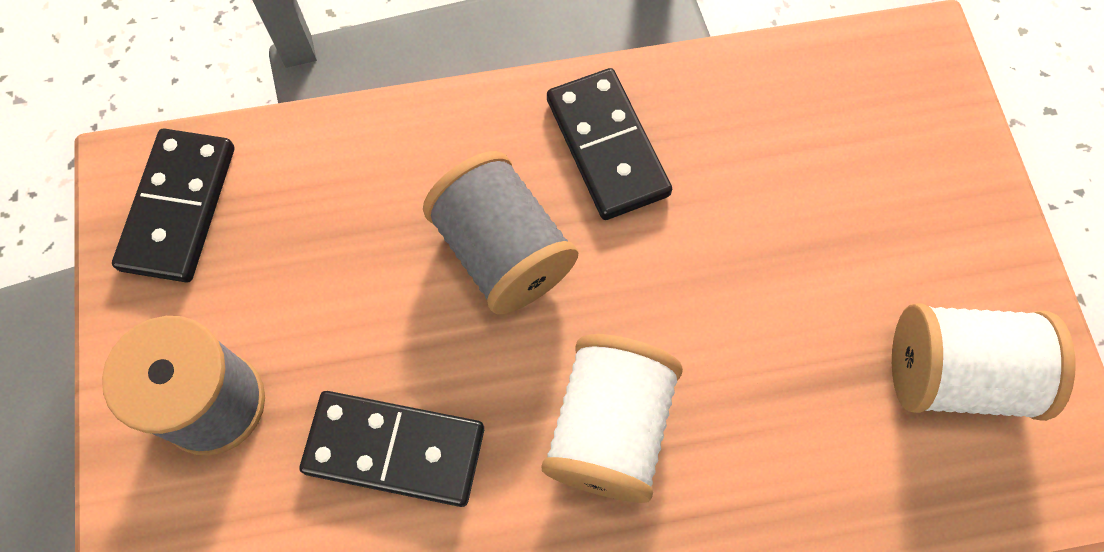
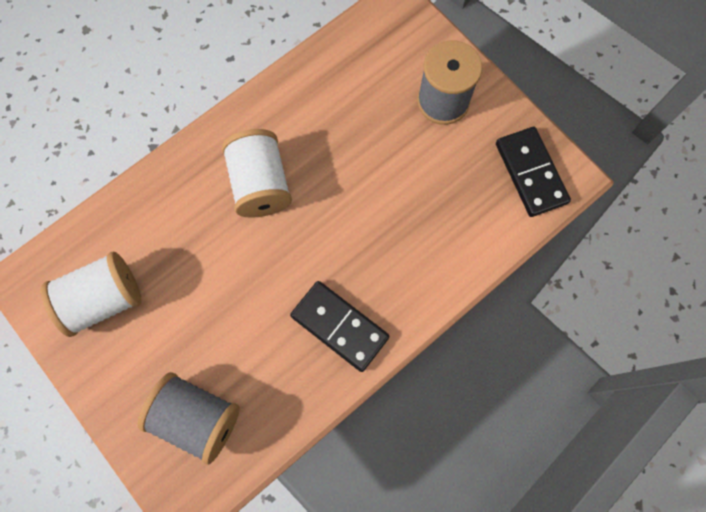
camera: 150 degrees right, 5 degrees up
(394, 450) = (351, 125): black domino -> none
(502, 251) = (359, 239): grey spool -> grey spool (197, 418)

